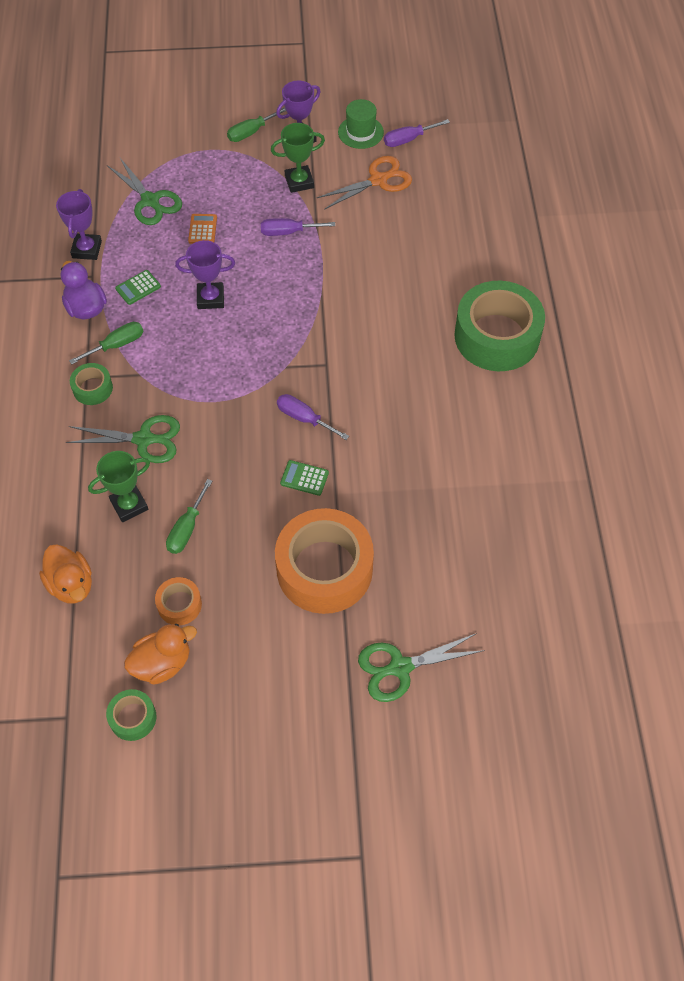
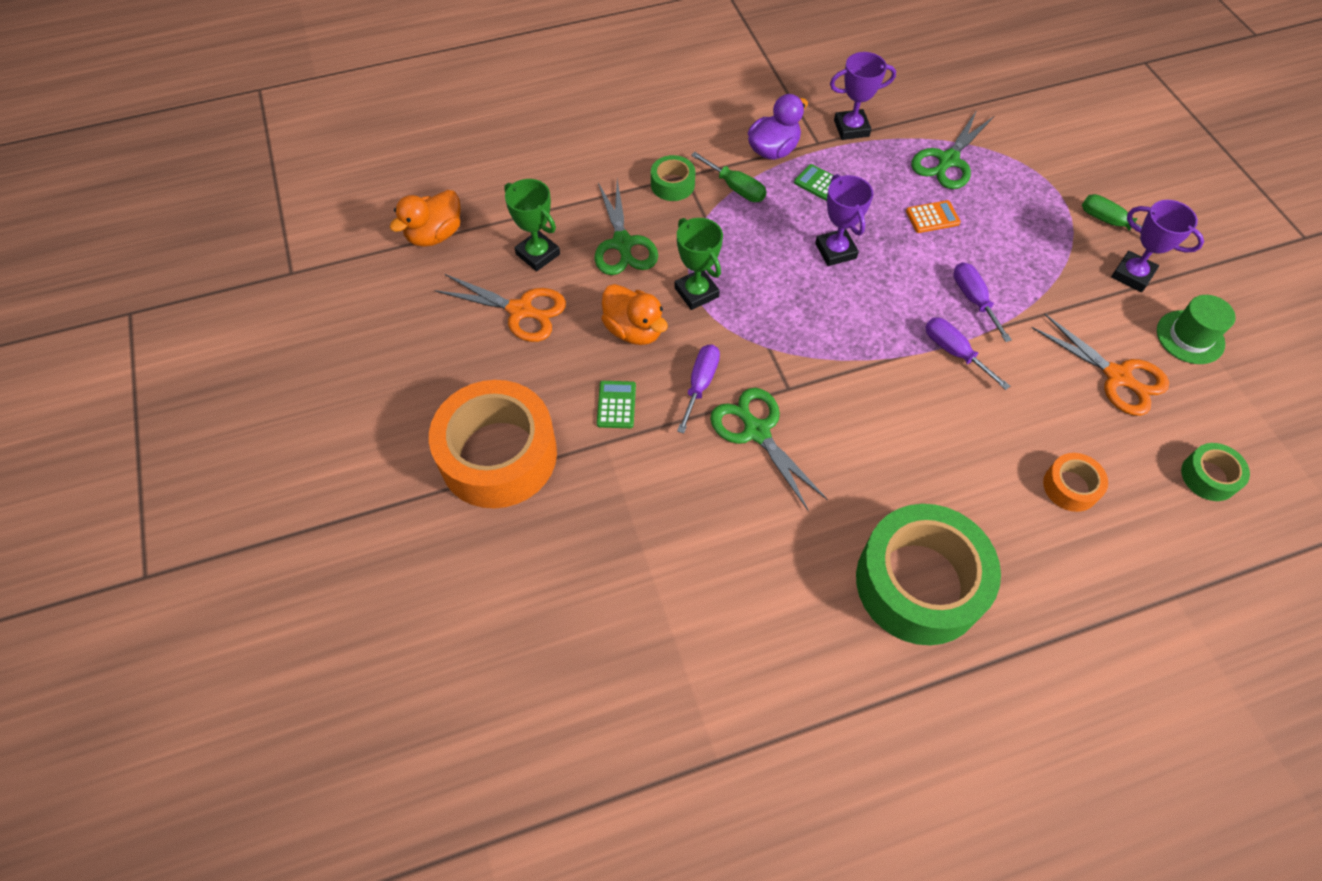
camera: 75 degrees right, 0 degrees up
(133, 718) = (294, 325): green tape -> green tape (1209, 477)
(162, 663) = (357, 333): orange duck -> orange duck (634, 330)
(179, 604) = (427, 329): orange tape -> orange tape (1070, 487)
(187, 528) = (521, 311): green screwdriver -> orange scissors
(299, 182) = (1061, 291): green trophy -> green trophy (696, 292)
(399, 667) = (380, 566): green scissors -> green scissors (756, 431)
(408, 139) = (1214, 396): purple screwdriver -> purple screwdriver (954, 352)

